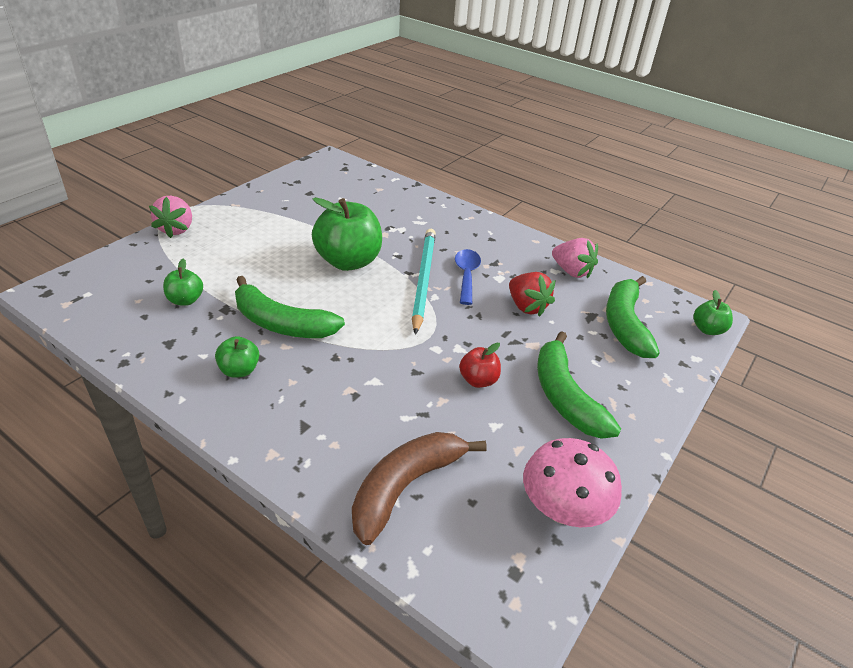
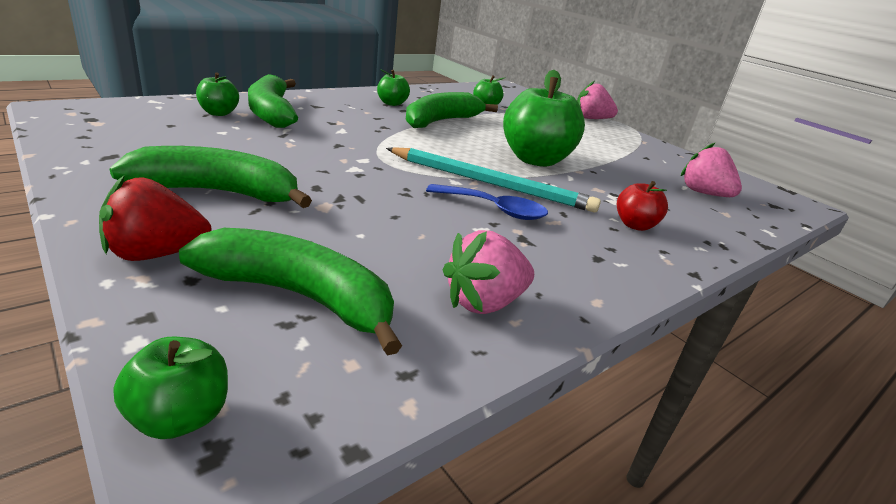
camera: 105 degrees right, 10 degrees down
(349, 192) = (703, 193): none -> pink strawberry
(364, 449) = (271, 112): none -> green banana
(405, 486) = (219, 113): brown banana -> green apple
(478, 380) = (297, 162): red apple -> red apple (634, 225)
(526, 307) = (404, 227): red strawberry -> red strawberry (156, 254)
(562, 509) = (101, 146): pink mushroom -> none

